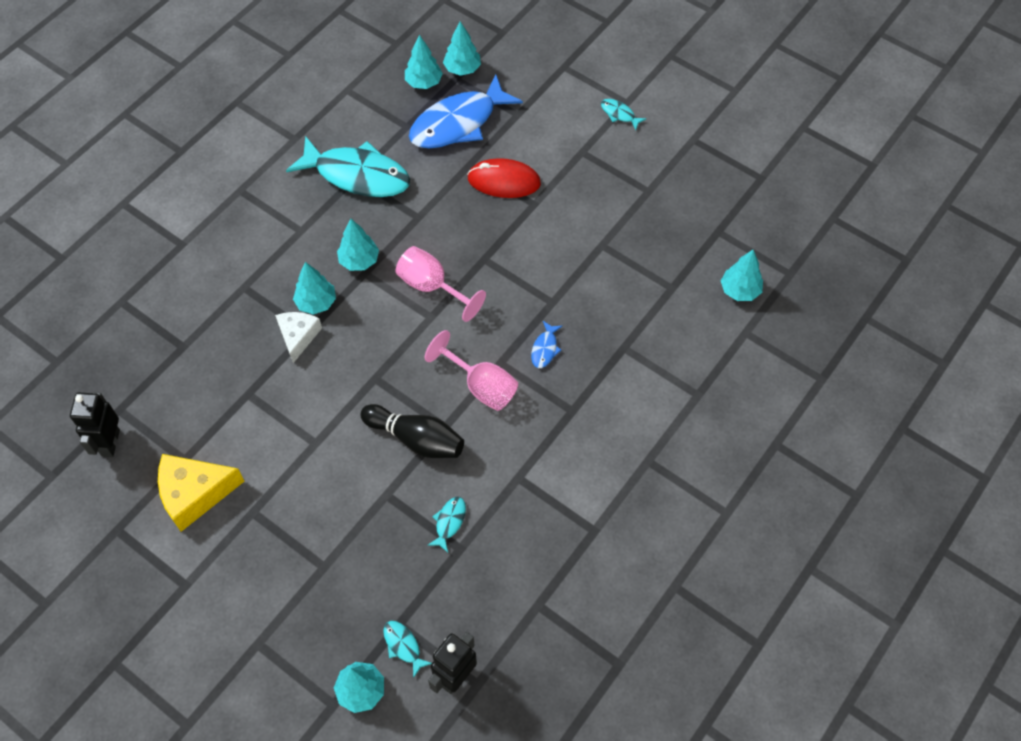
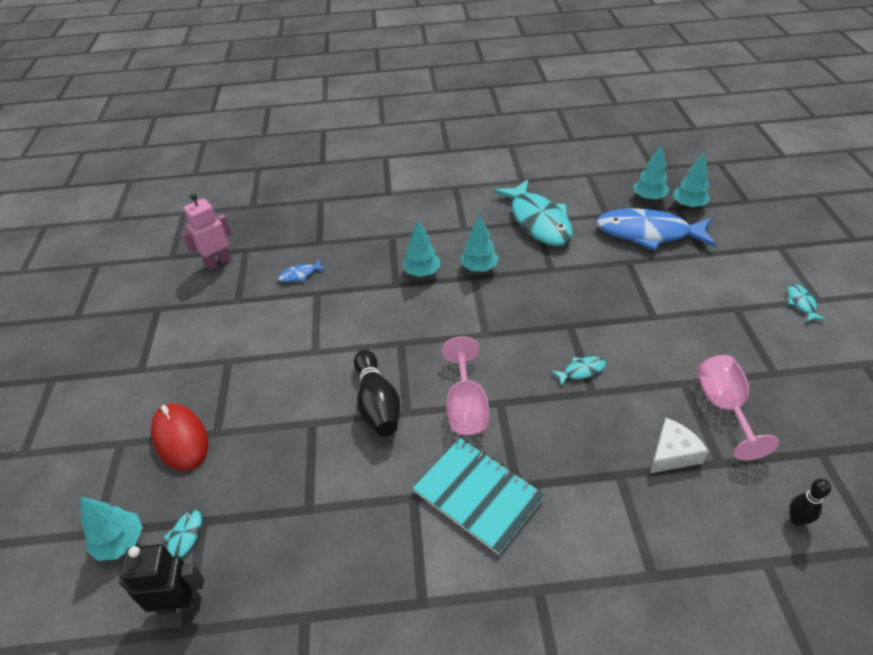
camera: 50 degrees right, 15 degrees down
(110, 443) = (218, 262): black robot -> pink robot
(195, 493) = (216, 323): yellow cheese -> none
(298, 336) = (386, 283): white cheese -> white cheese (672, 453)
(432, 287) = (509, 316): pink goblet -> pink goblet (724, 407)
(449, 522) = (326, 482): turquoise fish -> turquoise fish (581, 371)
(504, 181) = (644, 287): red mouse -> red mouse (180, 439)
(545, 349) = (547, 421): blue fish -> blue fish (300, 275)
(556, 438) = (478, 495): none -> turquoise notebook
(739, 290) = (797, 519): turquoise tree -> black bowling pin

